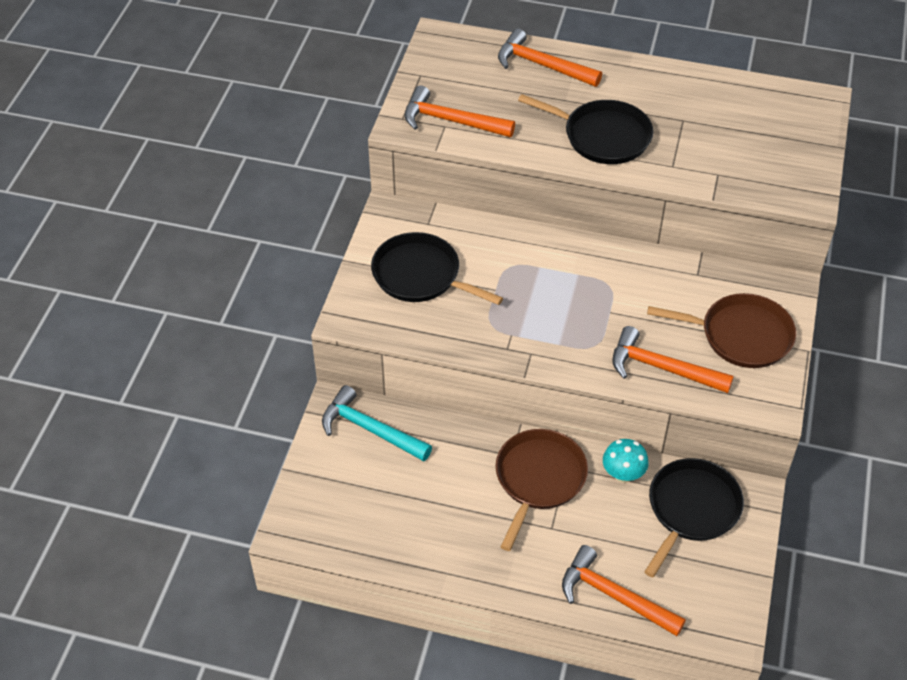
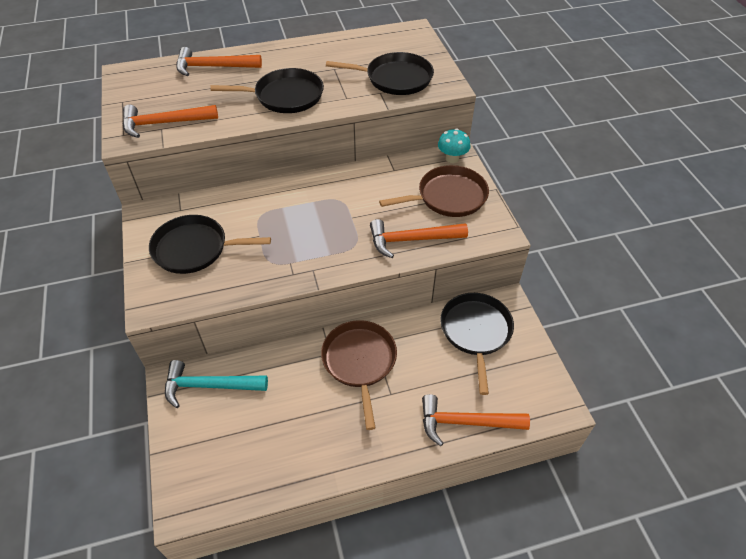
camera: 30 degrees left, 0 degrees up
(623, 474) = (416, 330): turquoise mushroom -> turquoise mushroom (452, 158)
(749, 162) = (395, 78): none -> black pan

